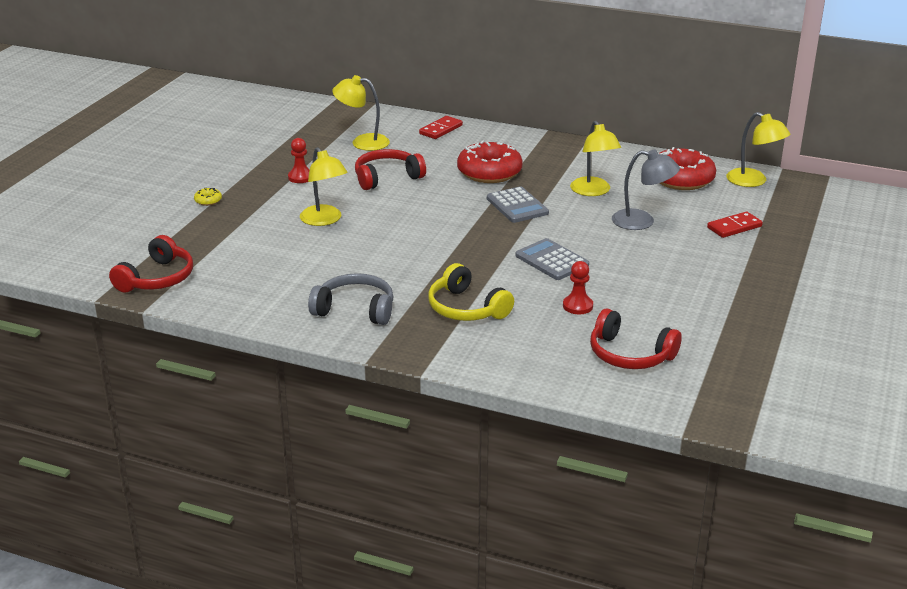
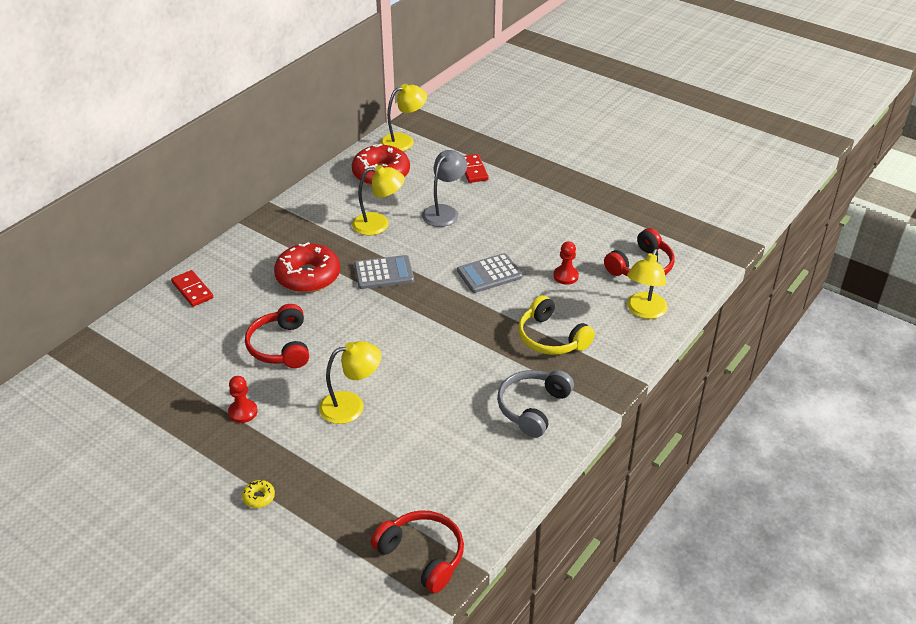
camera: 75 degrees left, 10 degrees up
(362, 142) = (185, 352): yellow lamp -> yellow lamp (644, 311)
(466, 308) = (551, 338): yellow headphones -> yellow headphones turned 75 degrees clockwise

